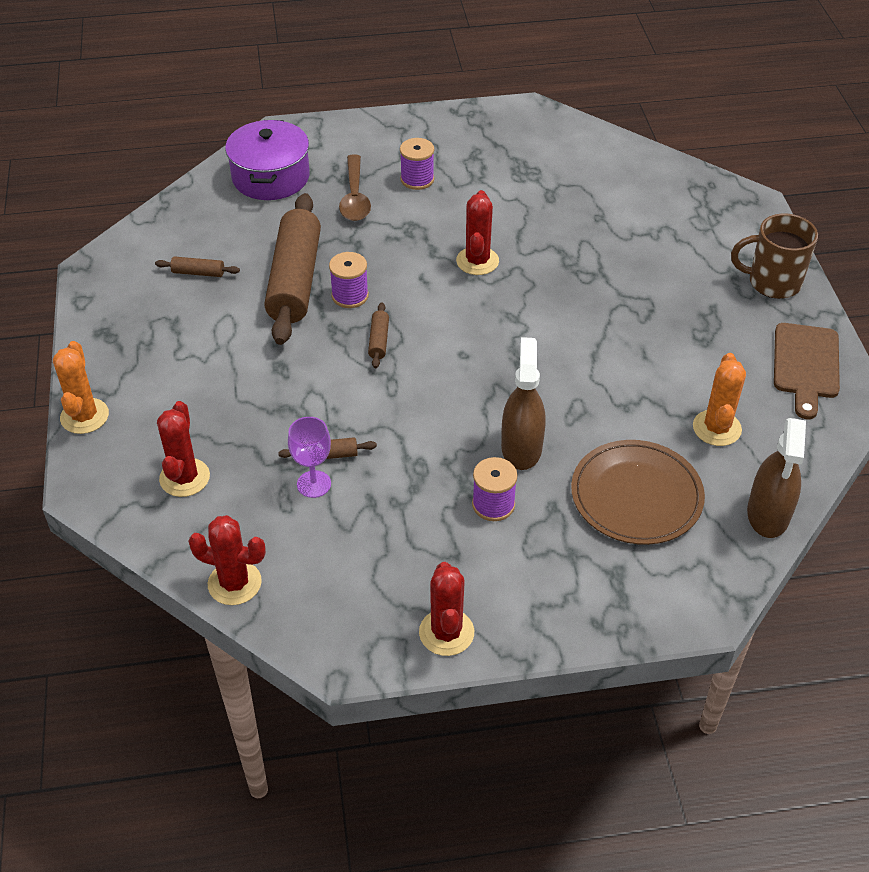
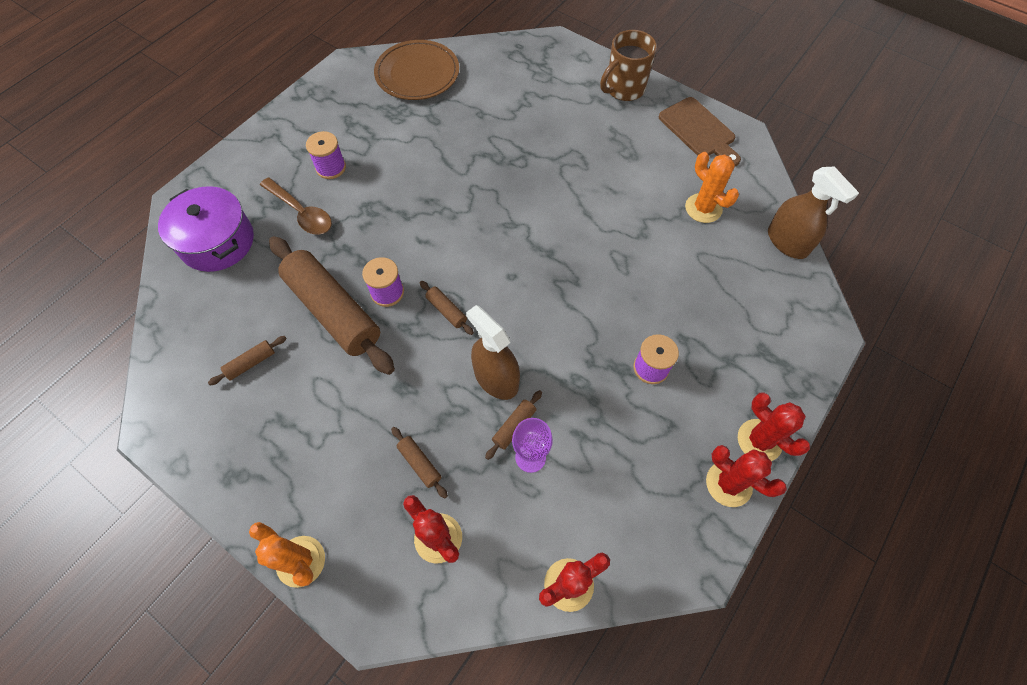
camera: 45 degrees left, 15 degrees up
(231, 423) = (420, 463): none -> brown rolling pin
(477, 261) = (442, 200): red cactus -> red cactus (759, 440)
(521, 448) = (620, 313): brown spray bottle -> brown spray bottle (496, 378)
(636, 496) = (715, 289): brown plate -> brown plate (417, 73)

